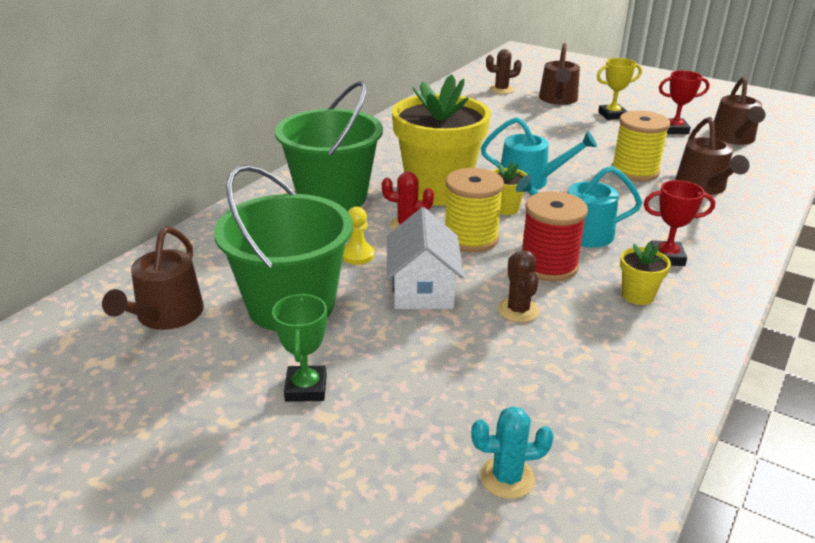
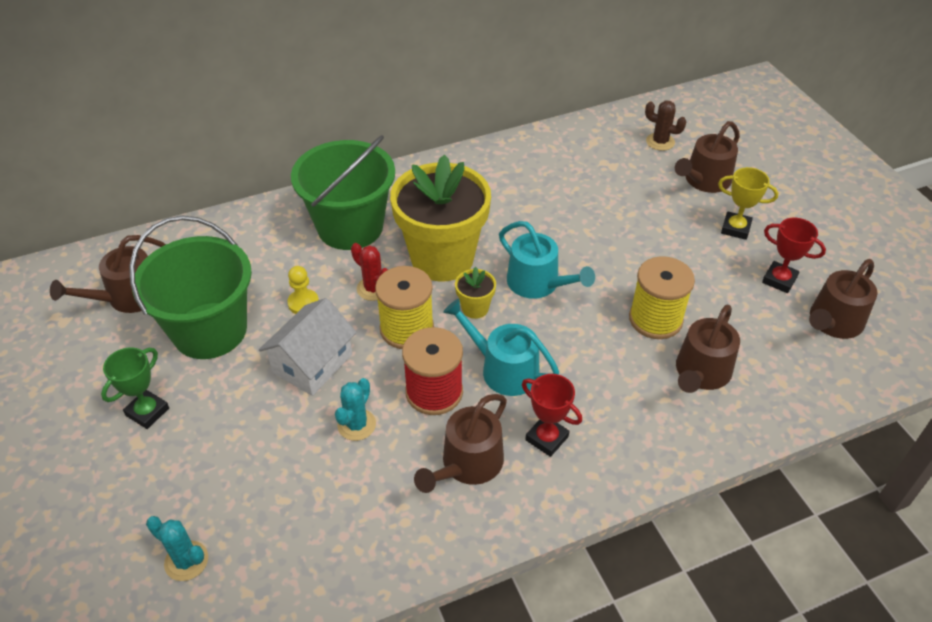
camera: 35 degrees right, 15 degrees up
(518, 310) = (356, 425): brown cactus -> turquoise cactus
(637, 295) = (468, 464): yellow flower pot -> brown watering can

